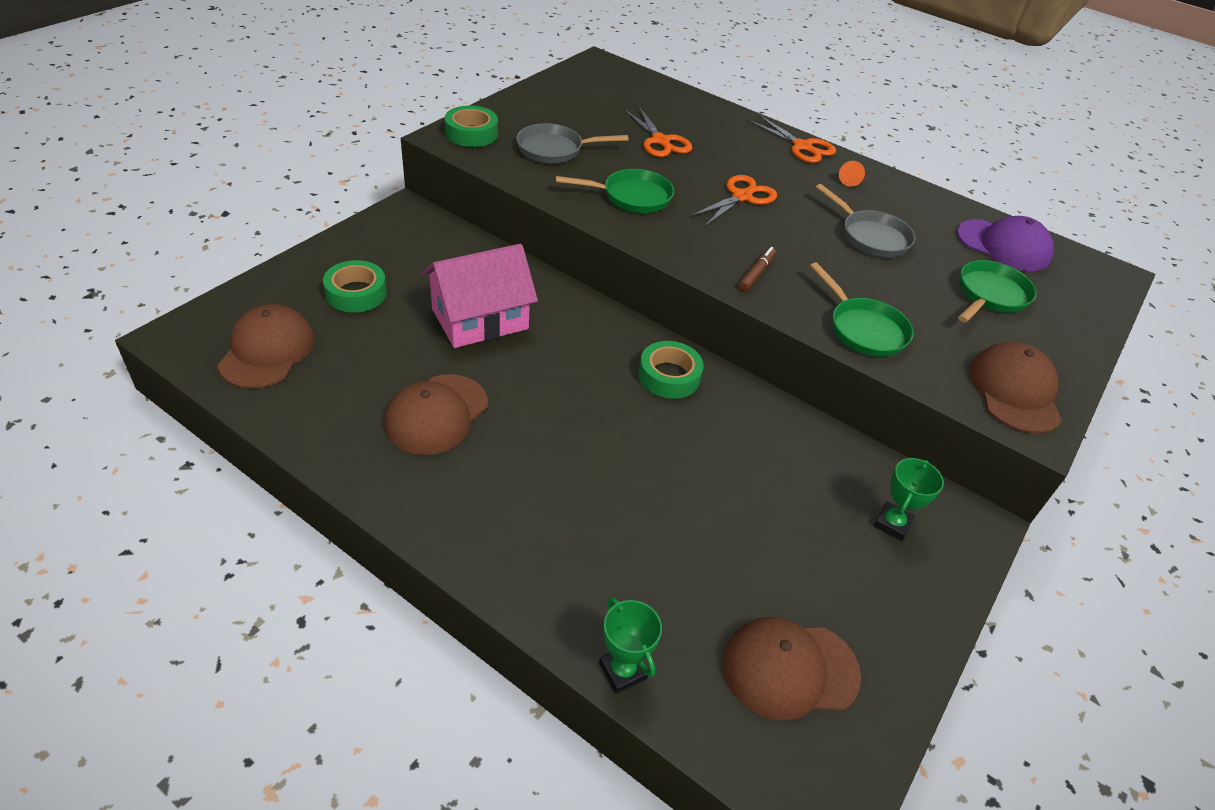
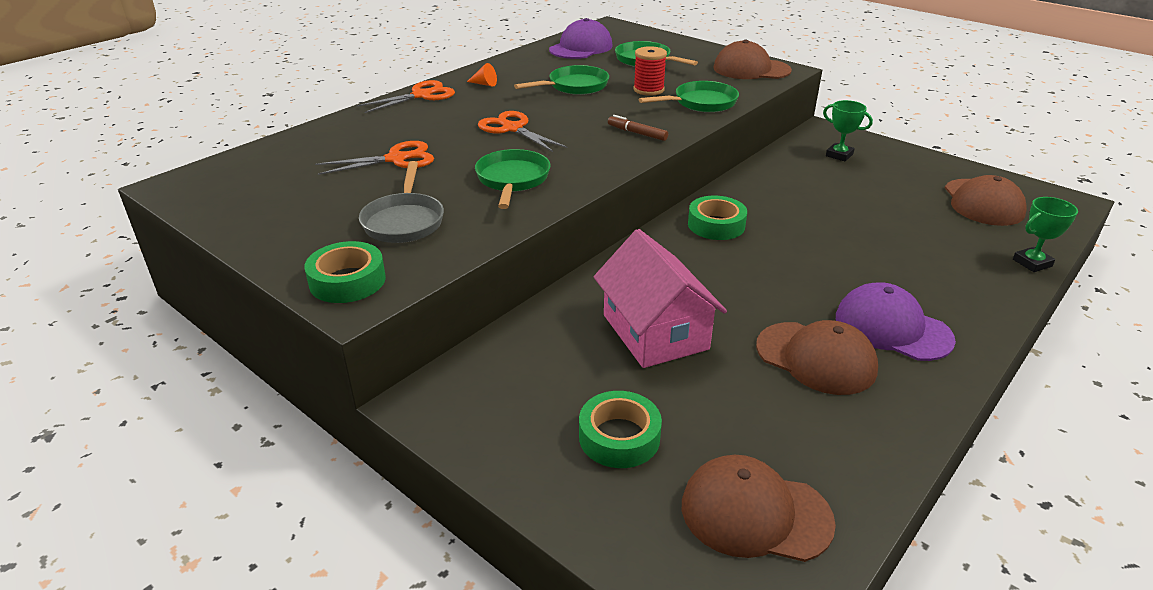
camera: 80 degrees left, 10 degrees down
(480, 482) = (892, 328): none -> purple cap
(871, 237) = (574, 86): grey pan -> green pan
(887, 290) = (648, 90): none -> red spool

